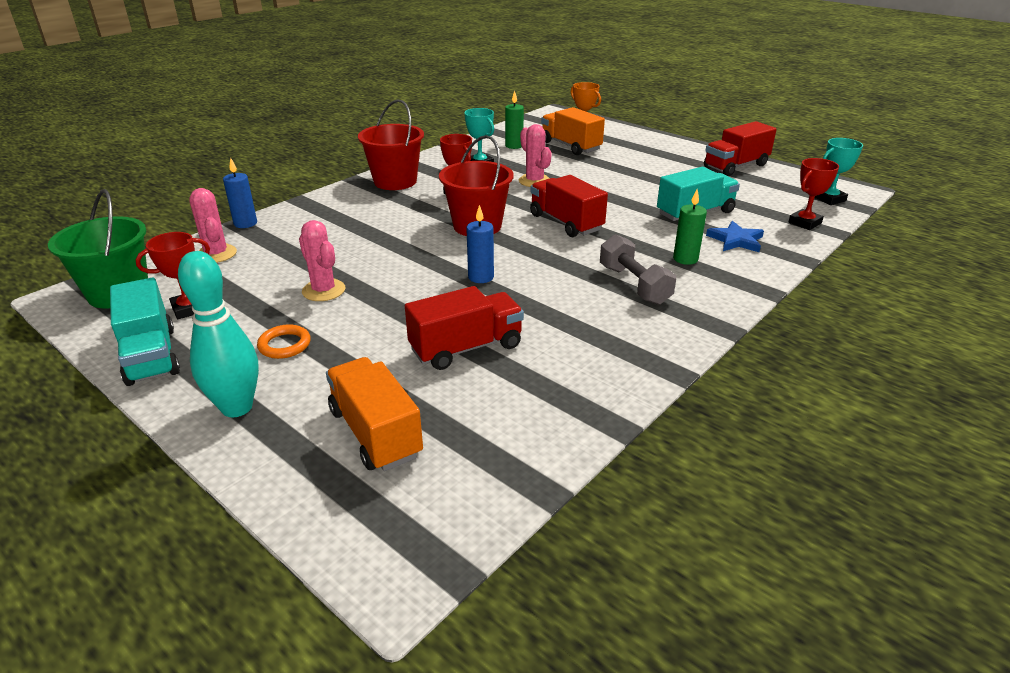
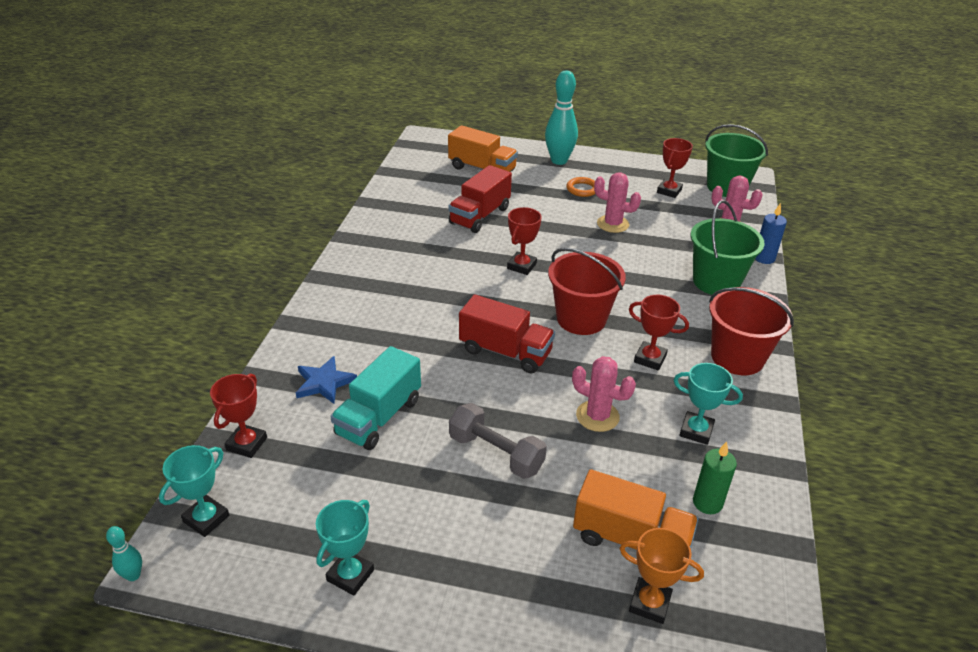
camera: 150 degrees right, 5 degrees up
(151, 355) = (639, 167): turquoise truck -> none
(322, 220) = (716, 282): none -> green bucket
(481, 277) = (521, 266): blue candle -> red trophy
(634, 285) = (400, 295): grey dumbbell -> grey dumbbell (496, 453)
(685, 259) = (368, 338): green candle -> none
(735, 166) = (350, 575): red truck -> turquoise trophy
(872, 190) = (133, 575): none -> turquoise bowling pin

